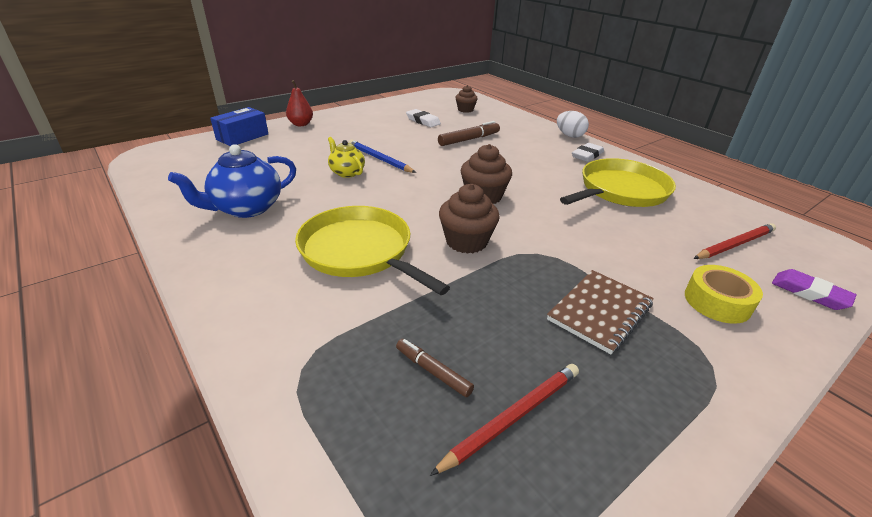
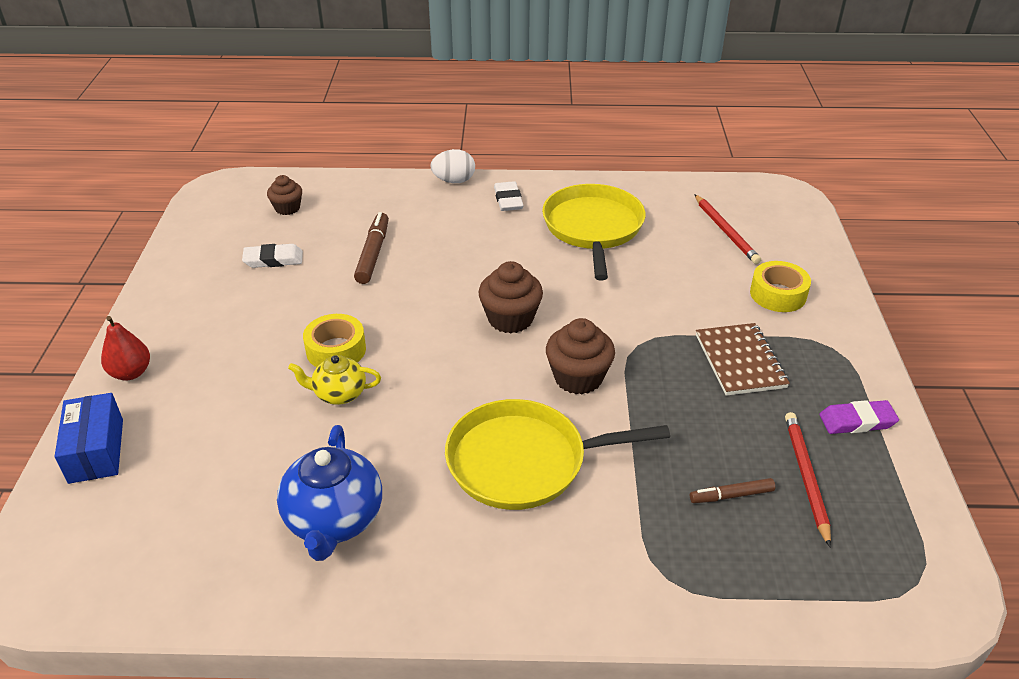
camera: 50 degrees left, 5 degrees up
(379, 159) = (336, 350): blue pencil -> yellow tape
(734, 244) = (726, 231): red pencil -> red pencil turned 150 degrees clockwise
(809, 293) = (805, 245): purple eraser -> purple eraser (857, 421)

